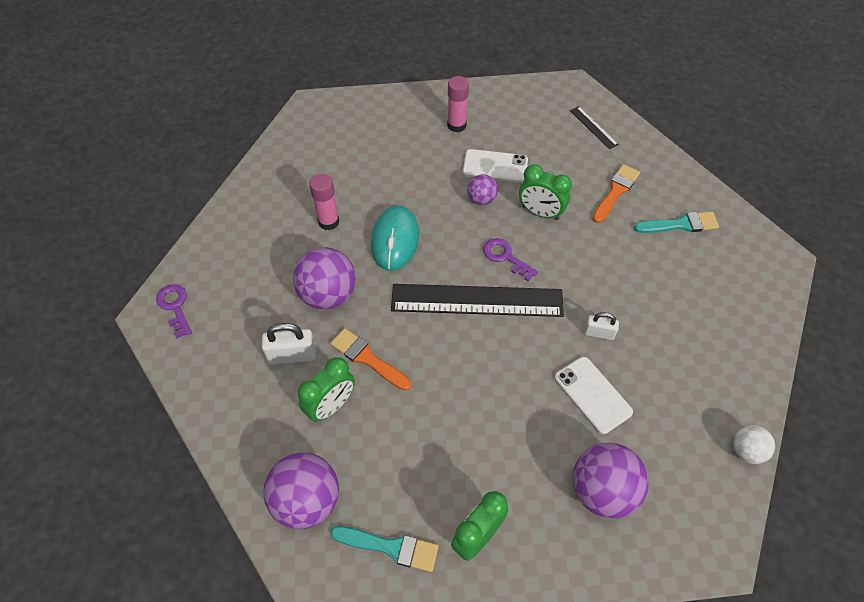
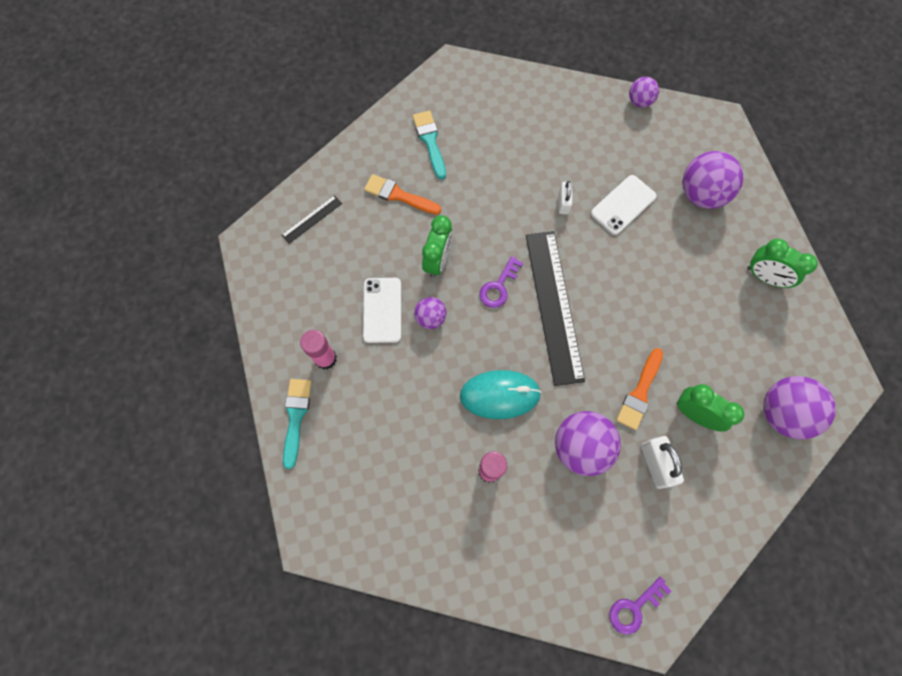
camera: 100 degrees left, 15 degrees up
(390, 547) = (794, 338): turquoise brush -> turquoise brush (296, 417)
(746, 451) = (639, 101): white ball -> purple ball

